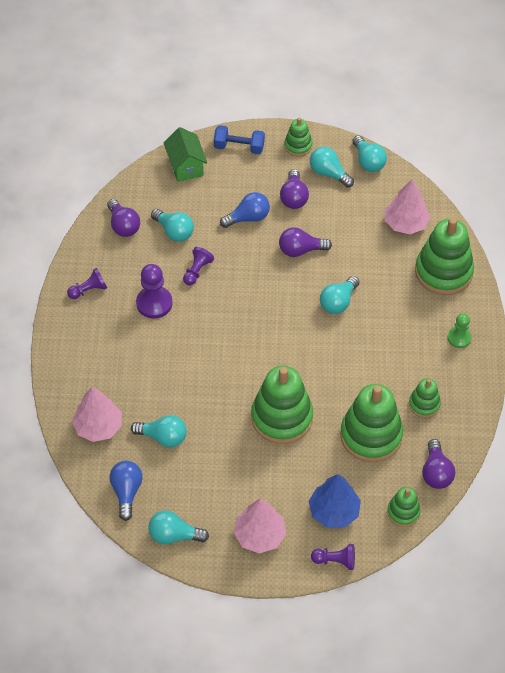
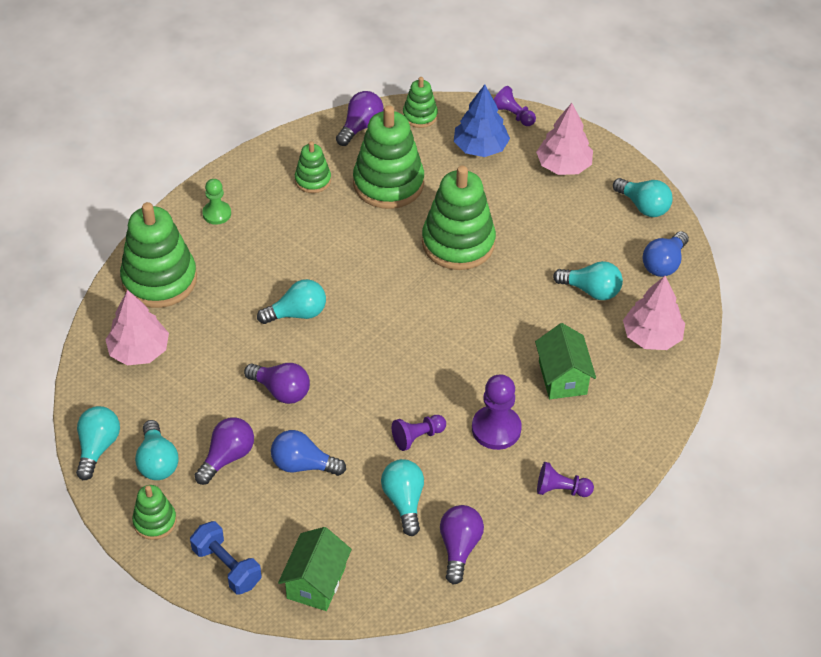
camera: 145 degrees left, 5 degrees down
(137, 361) = (562, 377): none -> green house
(163, 437) = (591, 290): turquoise light bulb -> turquoise light bulb turned 150 degrees clockwise

